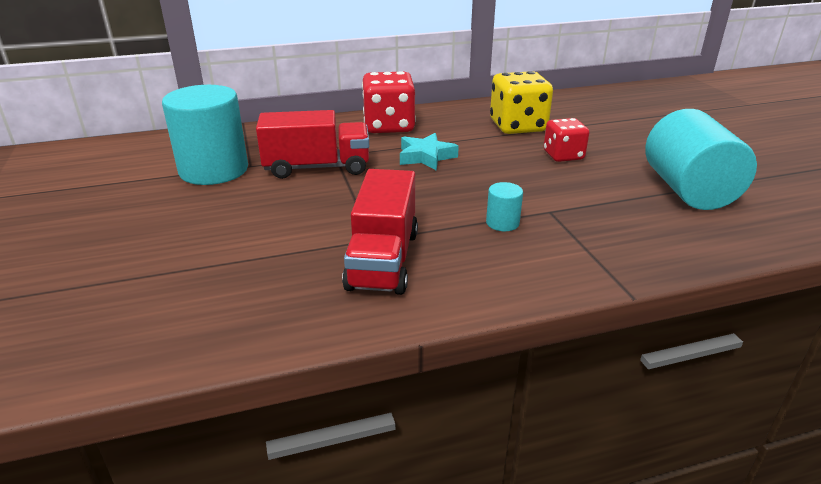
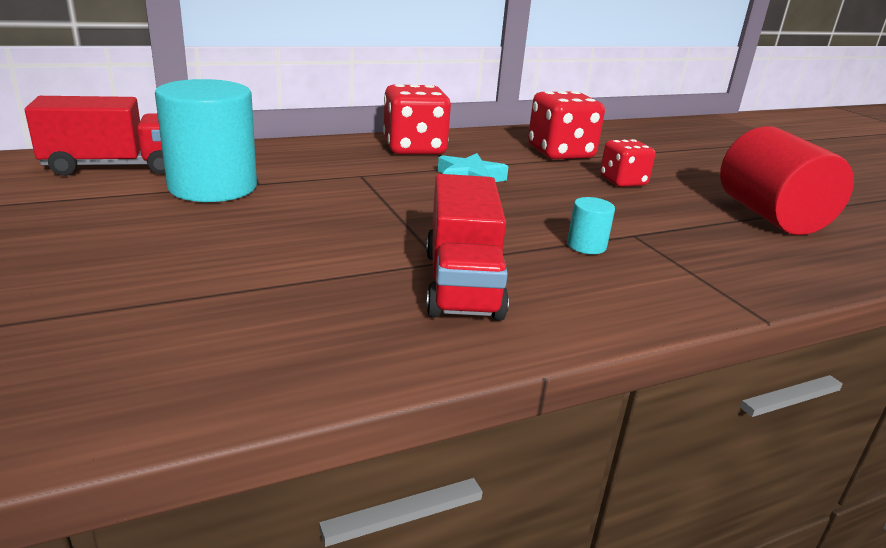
camera: 10 degrees left, 5 degrees down
(317, 167) = (343, 187): red truck -> red truck (115, 166)
(517, 126) = (560, 153): yellow dice -> red dice
(688, 190) = (770, 216): turquoise cylinder -> red cylinder

